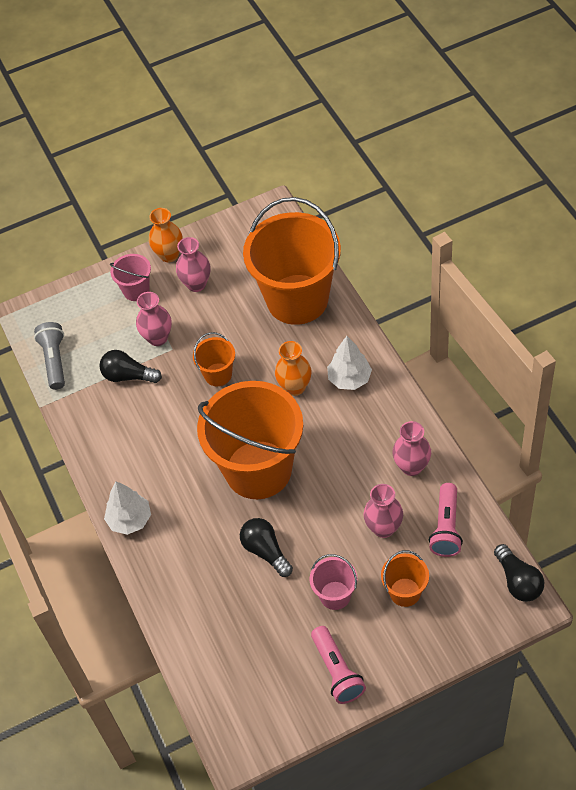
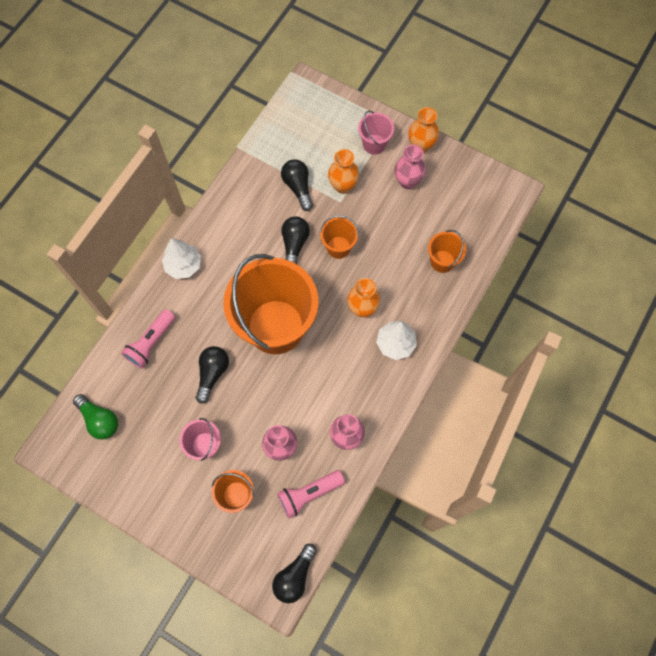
camera: 50 degrees right, 15 degrees up
(54, 361) = (279, 131): grey flashlight -> none
(158, 338) = (343, 186): pink vase -> orange vase
(186, 410) = (294, 244): none -> black light bulb
(239, 684) = (100, 420): none -> green light bulb
(297, 299) = (442, 261): orange bucket -> orange bucket, size x0.44
(337, 671) = (146, 483): pink flashlight -> pink flashlight (151, 343)

